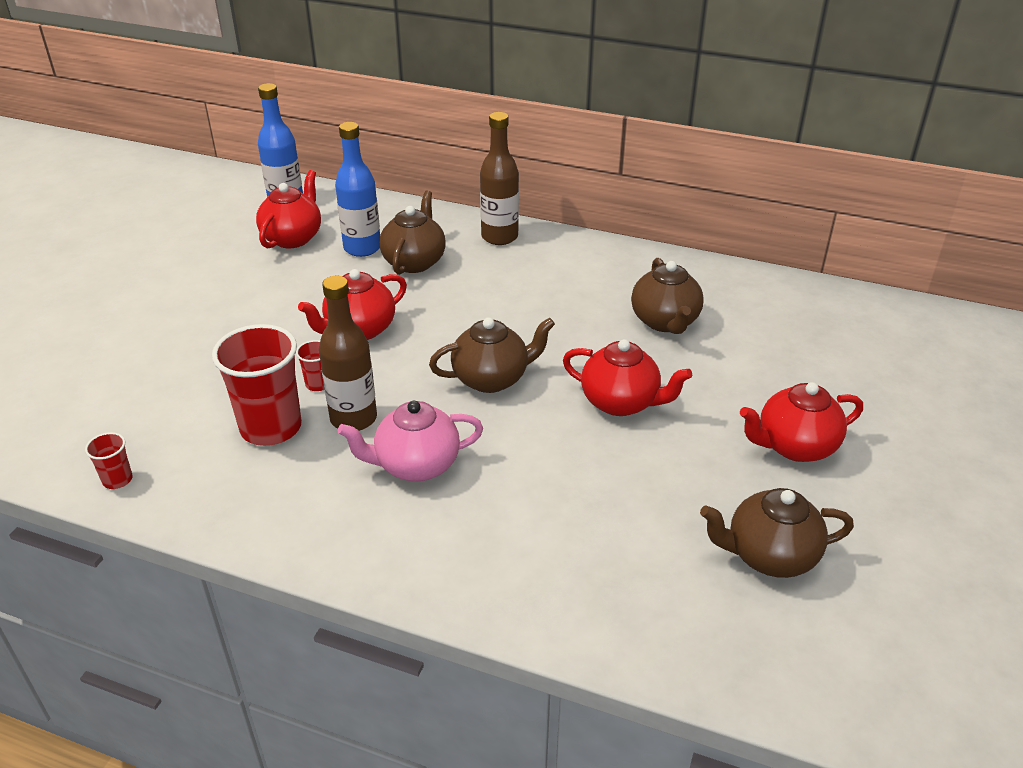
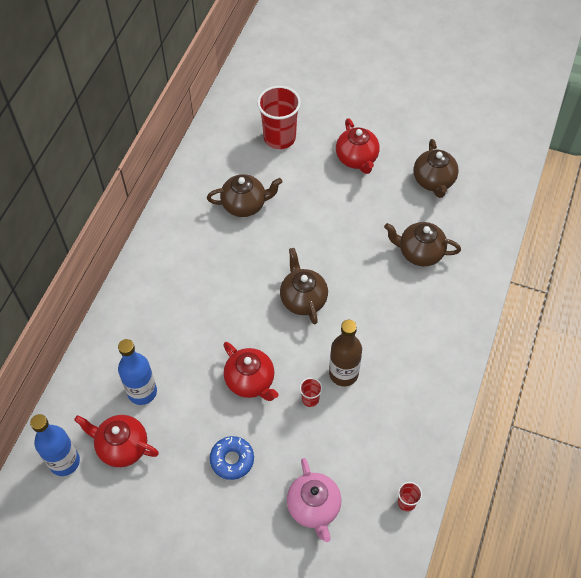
camera: 90 degrees left, 20 degrees up
(248, 316) = (232, 460): none -> blue donut
(271, 427) = (354, 421): red cup -> red cup (279, 137)
(414, 262) = (165, 353): brown teapot -> brown teapot (419, 253)
(416, 465) = (382, 336): pink teapot -> pink teapot (314, 507)
(499, 237) = (134, 298): brown bottle -> none
(621, 402) = (324, 233): red teapot -> none

